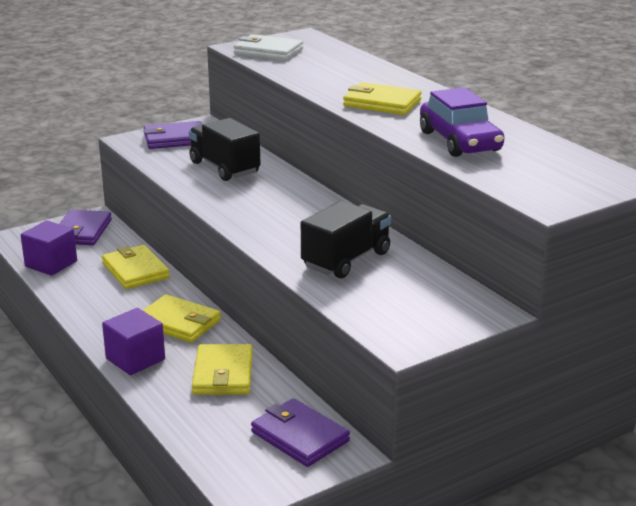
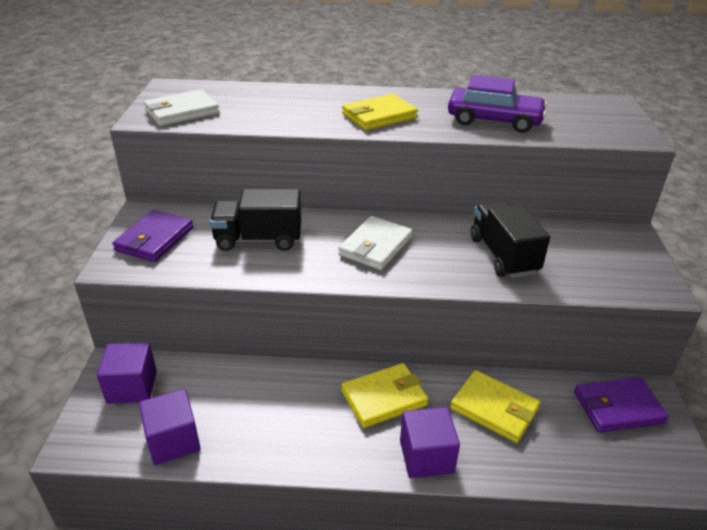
camera: 55 degrees left, 10 degrees up
(82, 231) = (132, 387): purple wallet -> purple cube
(135, 270) = (258, 384): yellow wallet -> none
(279, 208) = (375, 246): none -> white wallet

